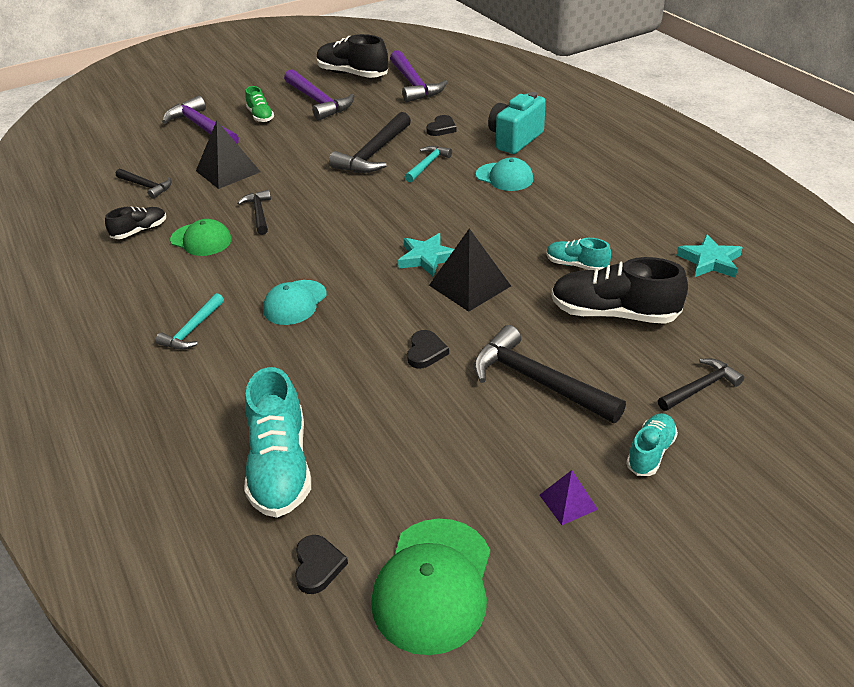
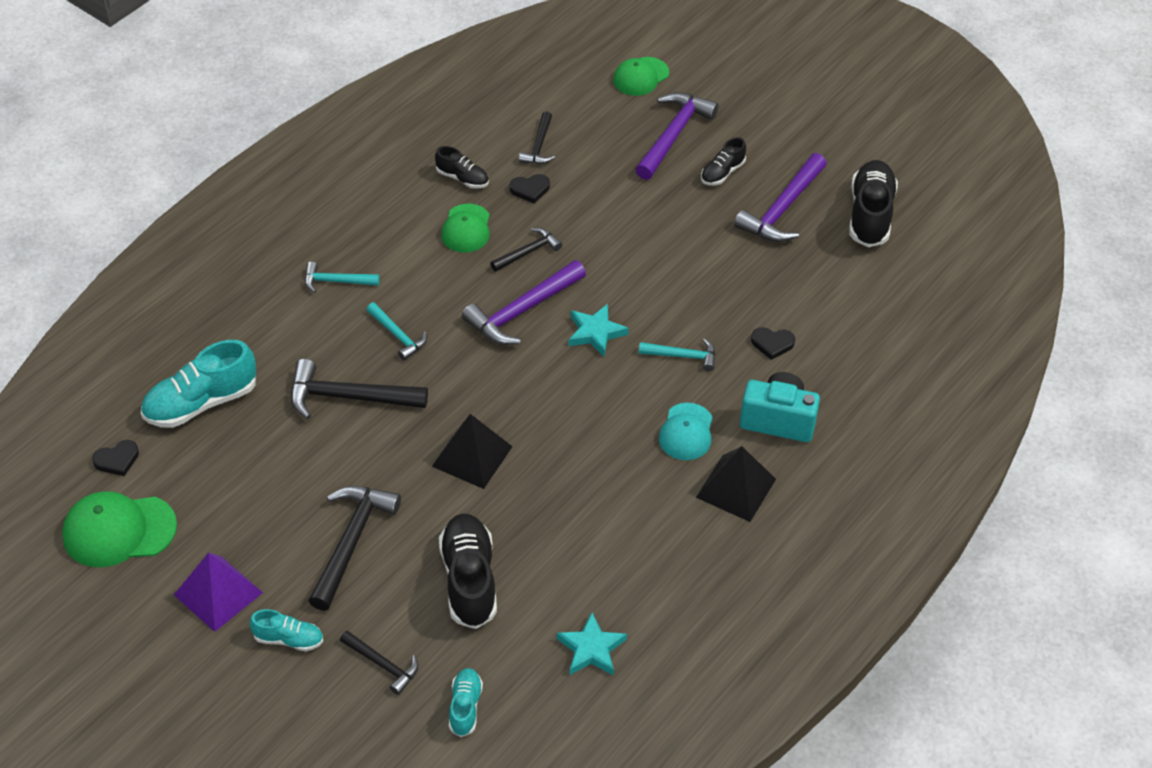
camera: 65 degrees right, 10 degrees up
(126, 129) = (640, 77): none -> green cap
(228, 171) = (594, 195): black pyramid -> black pyramid (736, 488)
(260, 116) = (722, 173): green shoe -> black shoe
(295, 303) = (398, 335): turquoise cap -> turquoise hammer
(374, 153) = (686, 301): black hammer -> black hammer (349, 397)
(413, 84) = (874, 282): purple hammer -> purple hammer (522, 311)
(425, 352) = (363, 451): black heart -> black heart (530, 189)
(427, 258) = (504, 410): turquoise star -> turquoise star (595, 333)
(568, 502) = (218, 593): purple pyramid -> purple pyramid, size x1.83
(576, 265) = (539, 534): turquoise shoe -> turquoise shoe (465, 707)

